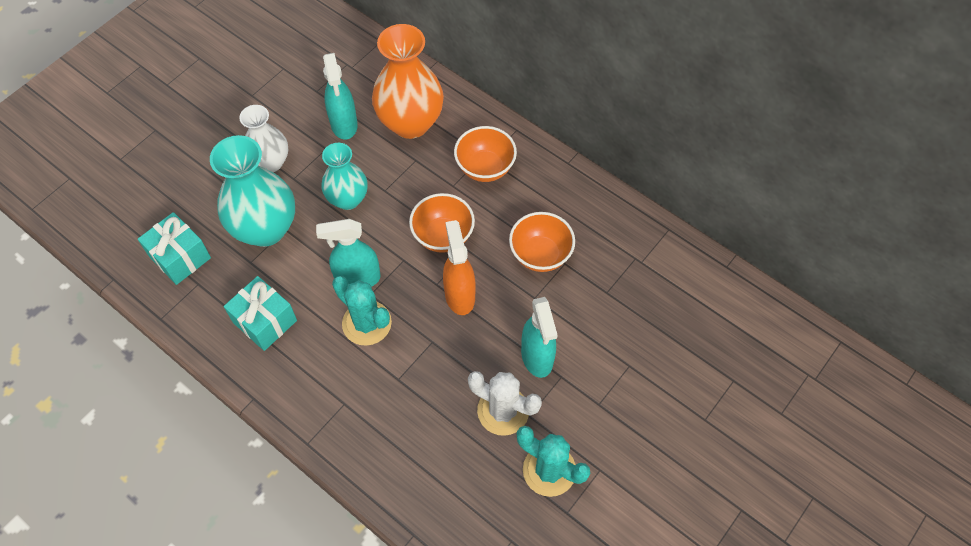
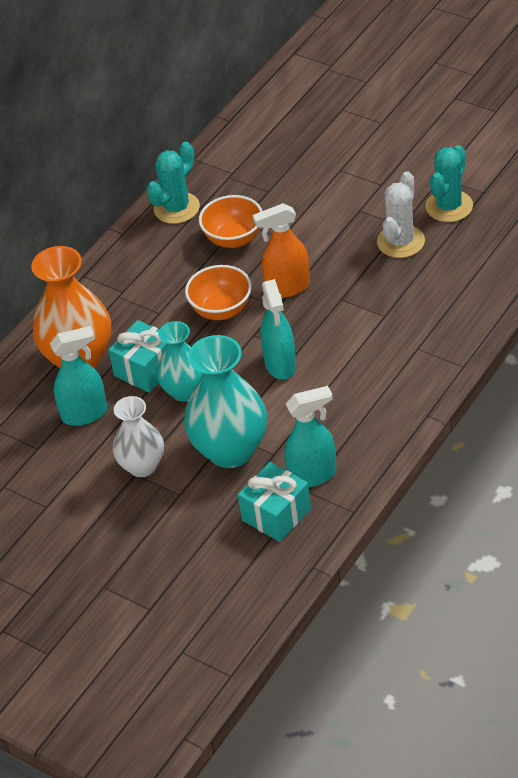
camera: 90 degrees left, 15 degrees down
(265, 321) = (341, 425): turquoise gift -> turquoise gift (146, 369)
(367, 323) = (329, 348): turquoise cactus -> turquoise cactus (176, 208)
(485, 168) = (134, 292): orange bowl -> none
(537, 357) = (343, 227): turquoise spray bottle -> turquoise spray bottle (313, 475)

